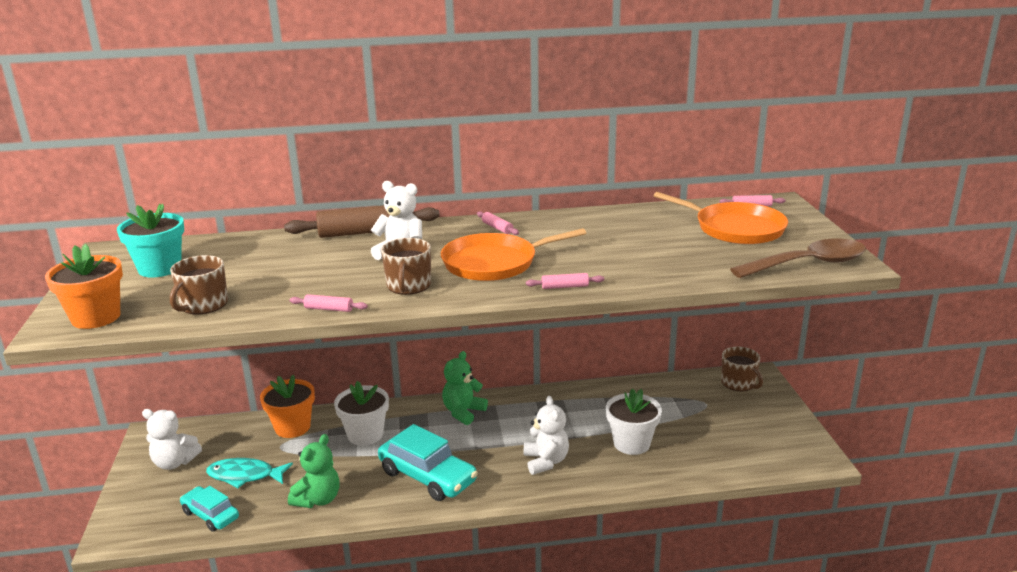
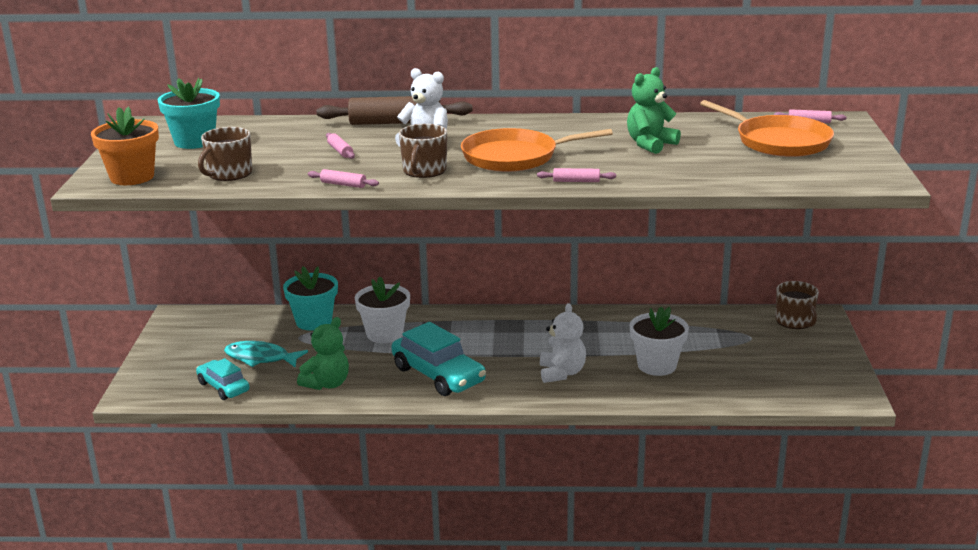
camera: 10 degrees right, 0 degrees up
(174, 462) = (196, 341): white teddy bear -> none
(292, 427) = (314, 321): orange flower pot -> turquoise flower pot
(463, 412) = (489, 323): green teddy bear -> green teddy bear (650, 144)
(497, 228) = (529, 126): pink rolling pin -> pink rolling pin (340, 151)
(808, 264) = (837, 178): brown spoon -> none

